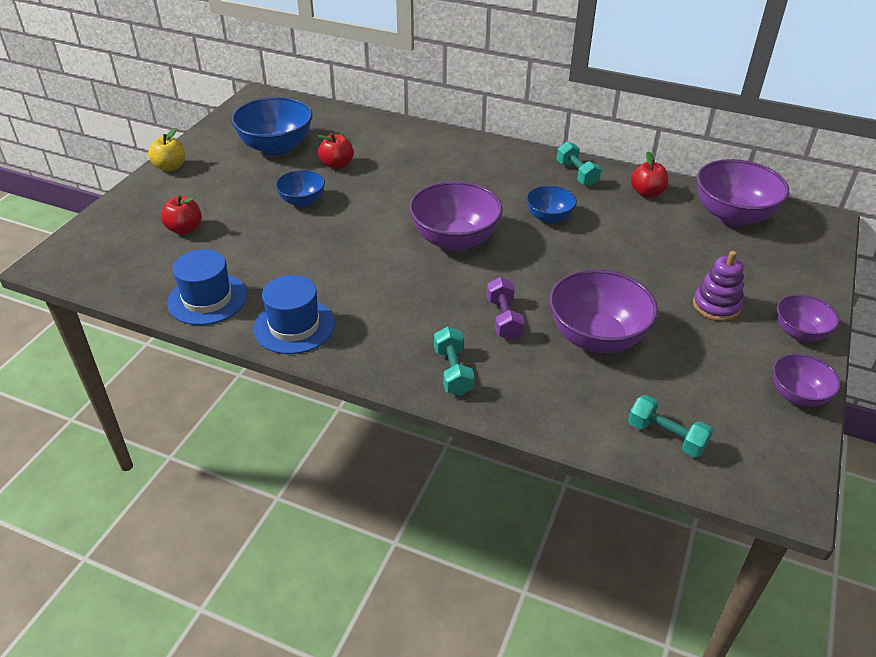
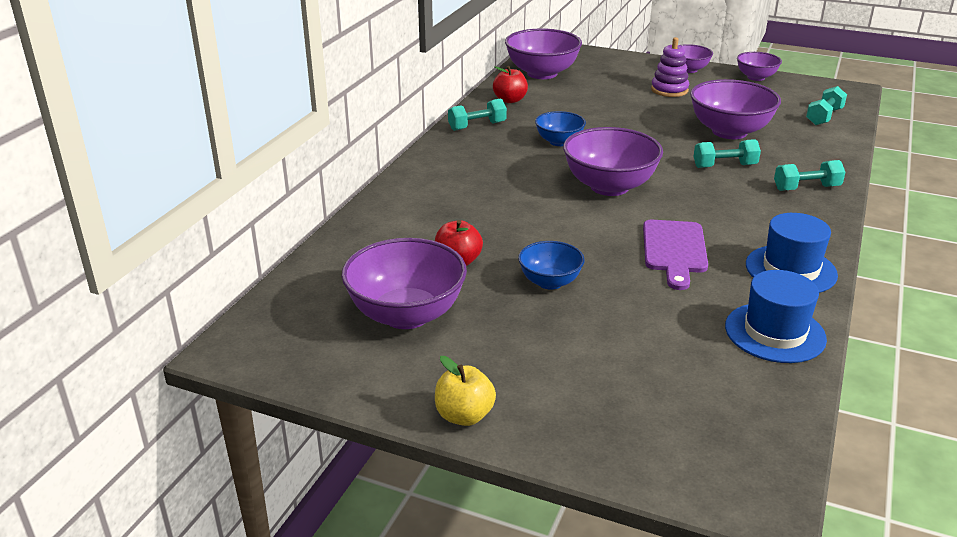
camera: 90 degrees left, 10 degrees down
(185, 229) = (635, 373): red apple -> none
(276, 147) = (406, 314): blue bowl -> purple bowl
(337, 264) = (674, 250): none -> purple cutting board
(504, 319) = (724, 166): purple dumbbell -> turquoise dumbbell

